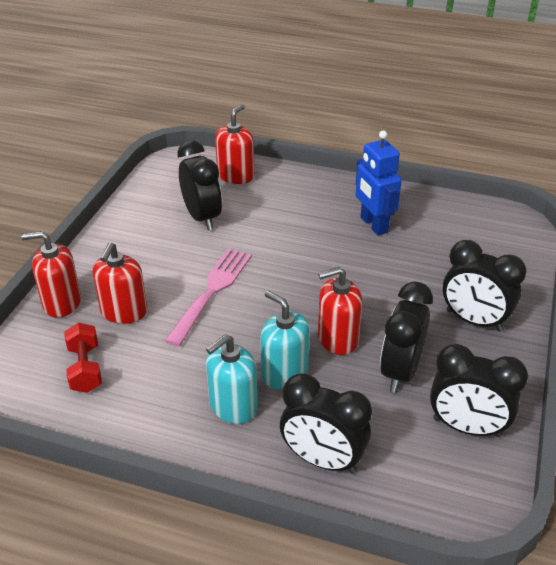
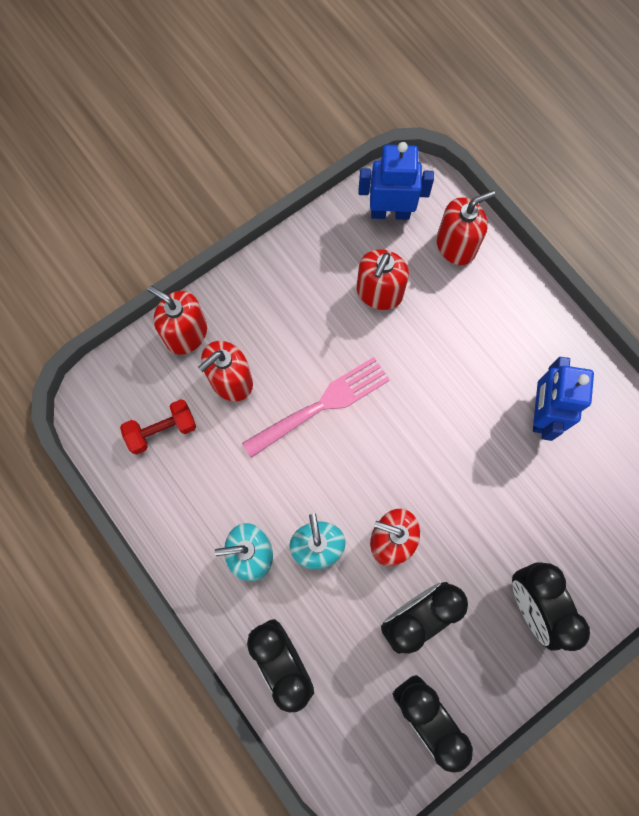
camera: 35 degrees right, 35 degrees up
(85, 369) = (162, 430): red dumbbell -> red dumbbell turned 45 degrees clockwise
(174, 179) = (390, 212): none -> blue robot
(202, 217) = (379, 292): black clock -> red soap dispenser

